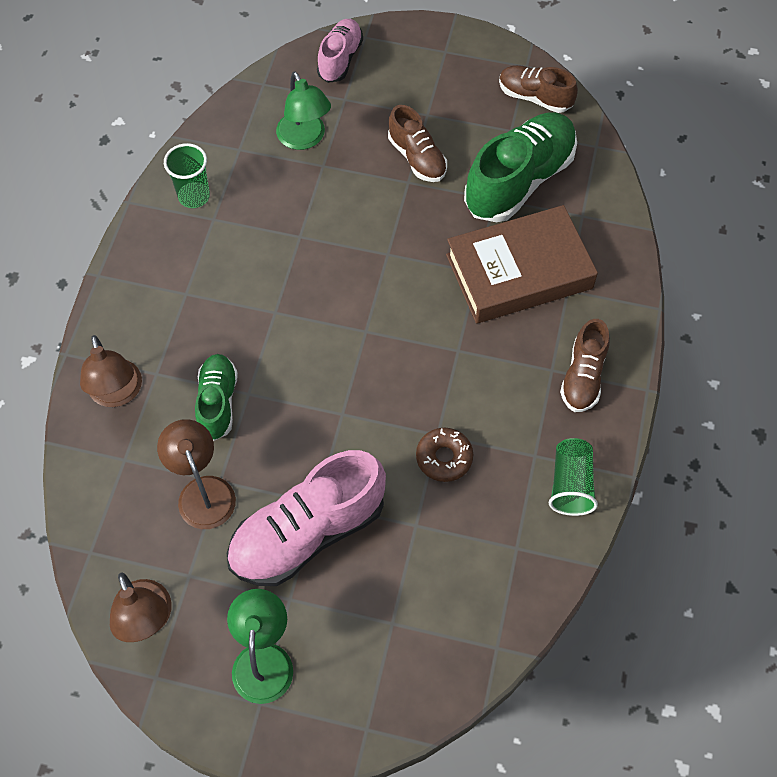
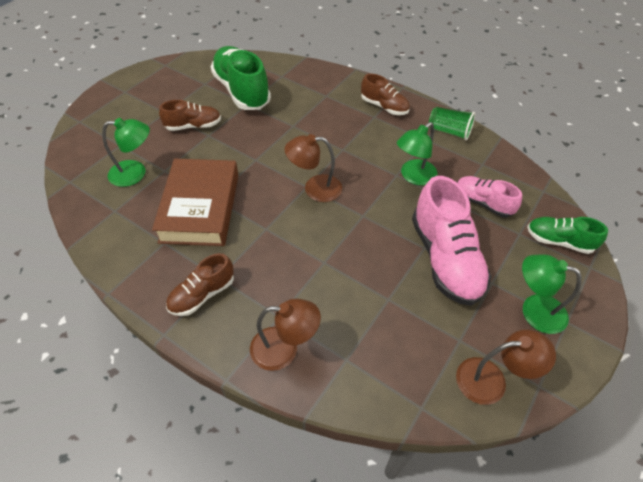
camera: 70 degrees left, 10 degrees down
(194, 196) = (135, 249): green cup -> none
(202, 491) = (393, 312): brown lamp -> brown lamp (314, 188)
(217, 402) = (323, 282): green shoe -> green shoe (558, 241)
(340, 59) = (86, 137): pink shoe -> pink shoe (482, 203)
(444, 458) = (413, 177): brown donut -> green lamp
(519, 272) = (303, 109): brown book -> brown book (200, 207)
(534, 97) = (189, 68): brown shoe -> brown shoe (202, 294)

